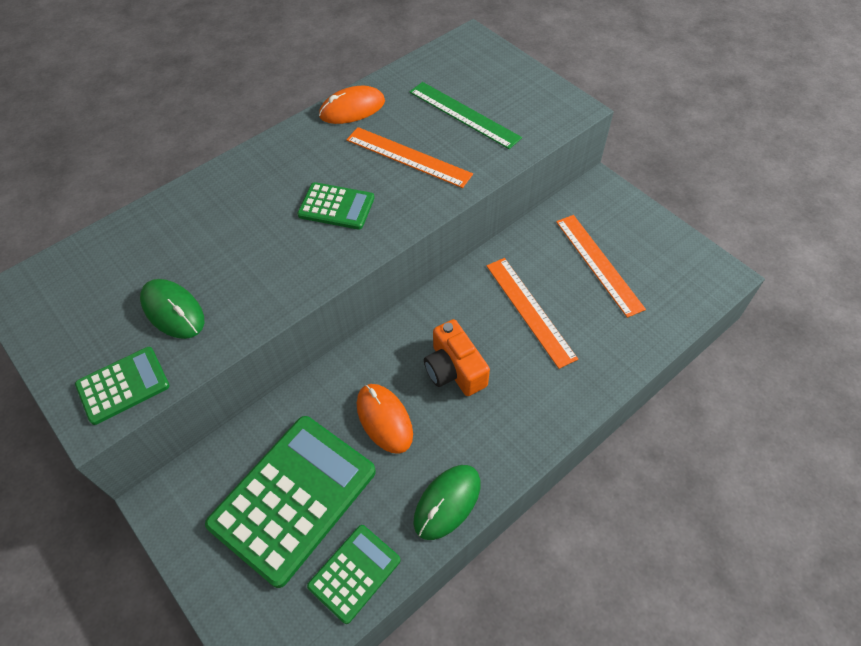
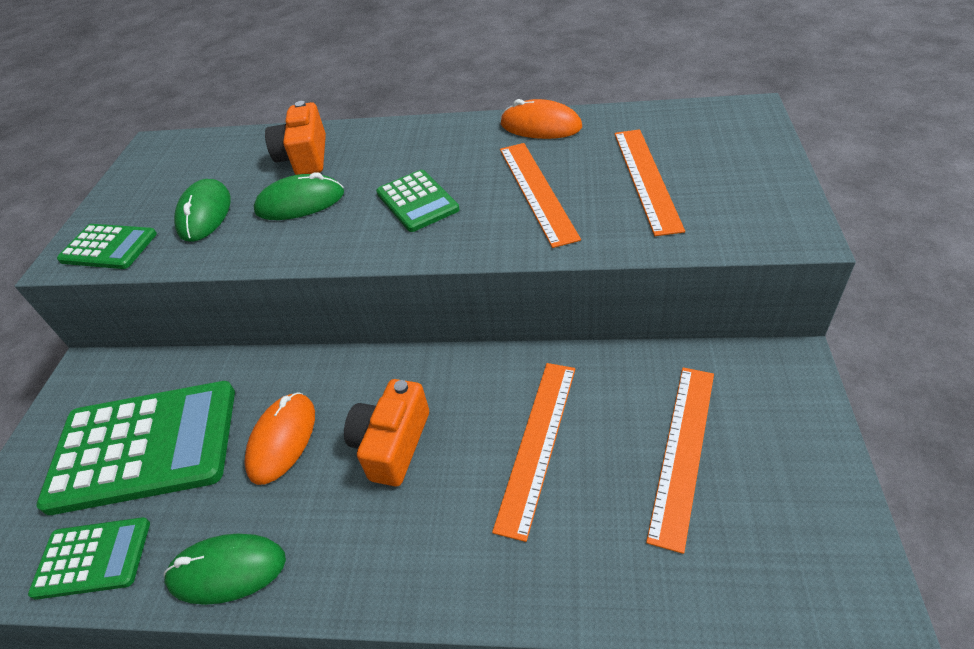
camera: 50 degrees right, 10 degrees down
(194, 222) = (305, 157): none -> orange camera
(245, 256) = (300, 202): none -> green mouse
(464, 114) = (646, 179): green ruler -> orange ruler

